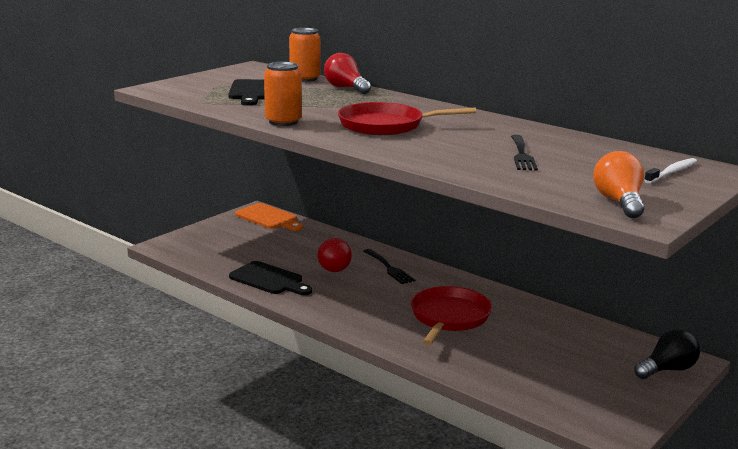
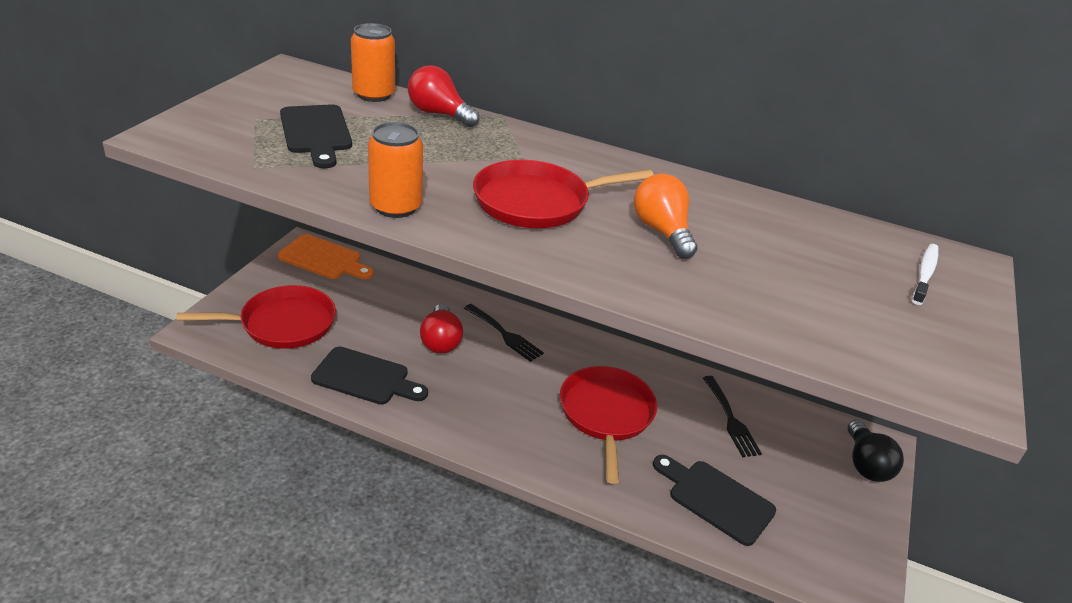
camera: 20 degrees left, 15 degrees up
(222, 248) = (283, 324): none -> red pan
(516, 371) = (716, 499): none -> black cutting board
(522, 155) = (740, 256): black fork -> black fork (731, 419)
(619, 202) = (915, 357): orange light bulb -> orange light bulb (662, 231)
(667, 369) = (866, 464): black light bulb -> black light bulb turned 135 degrees clockwise

